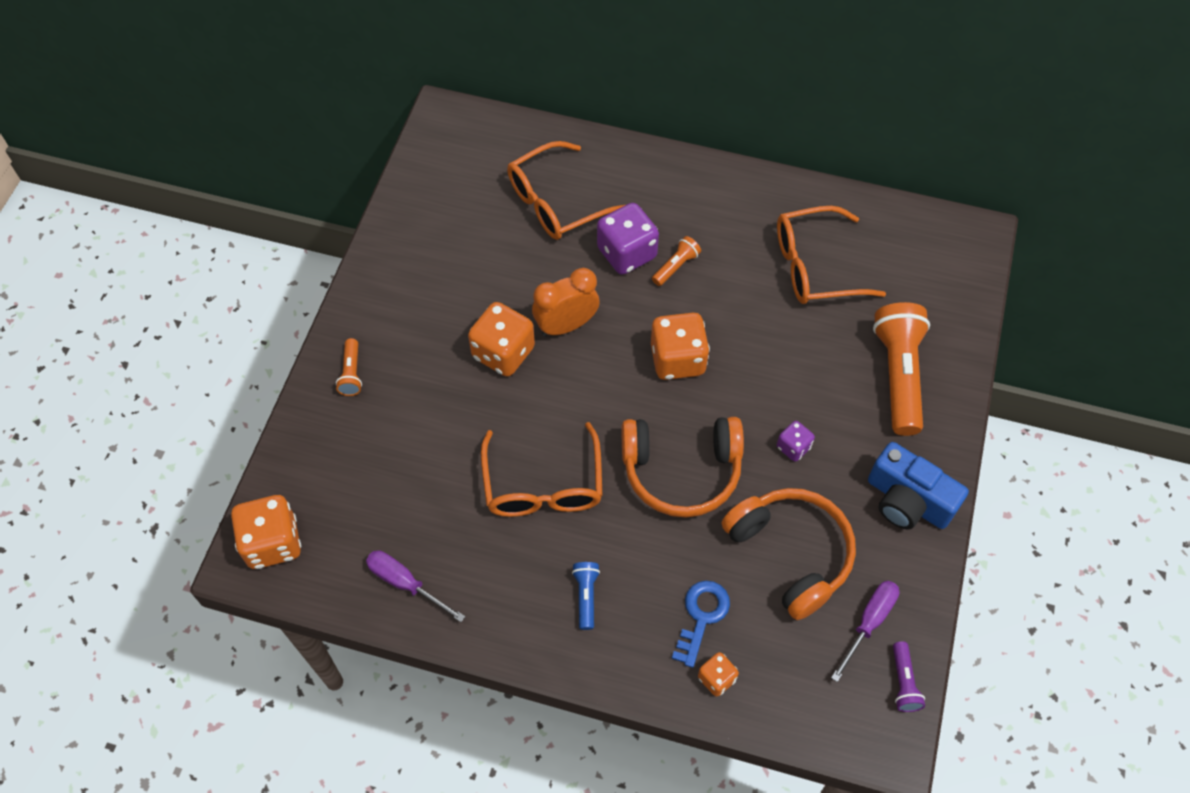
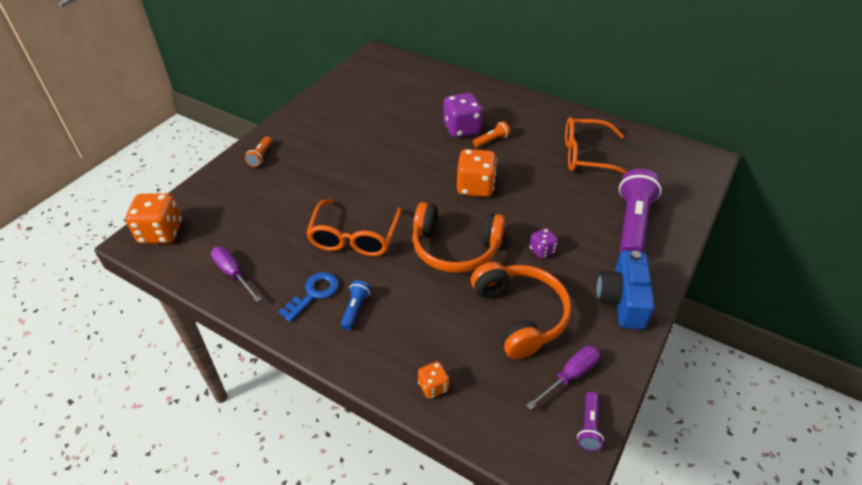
camera: 15 degrees right, 15 degrees down
(503, 352) = (360, 163): orange dice -> none
(556, 202) = (427, 99): orange glasses -> none
(566, 325) = (407, 157): orange clock -> none
(701, 617) = (436, 341): blue key -> blue key (313, 294)
(898, 375) = (632, 224): orange flashlight -> purple flashlight
(907, 501) = (622, 300): blue camera -> blue camera turned 45 degrees clockwise

